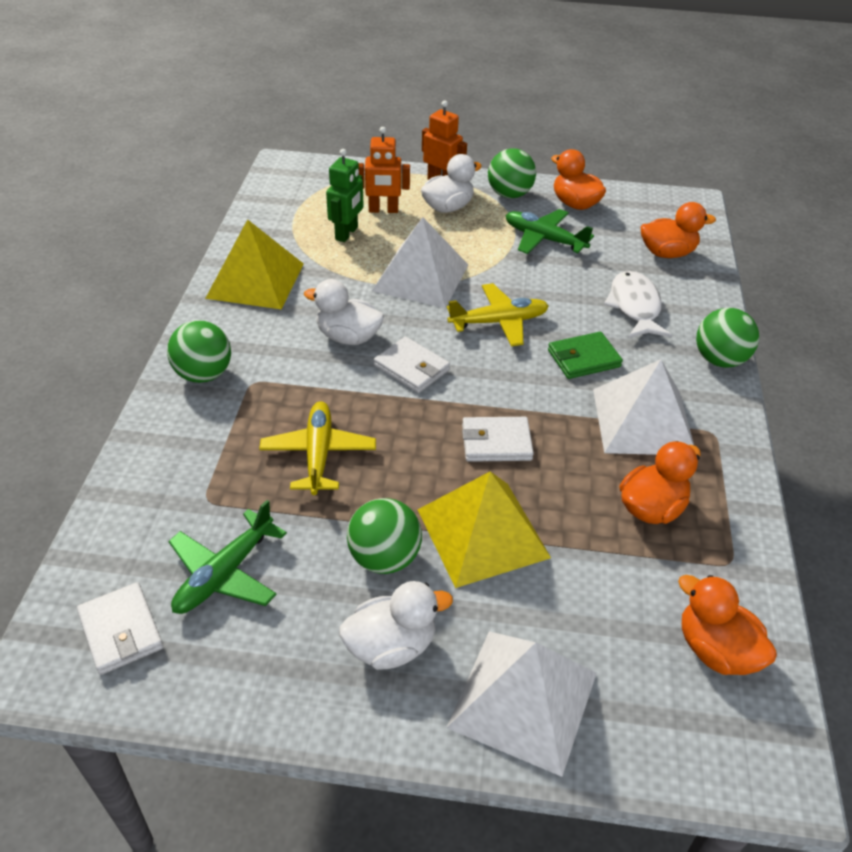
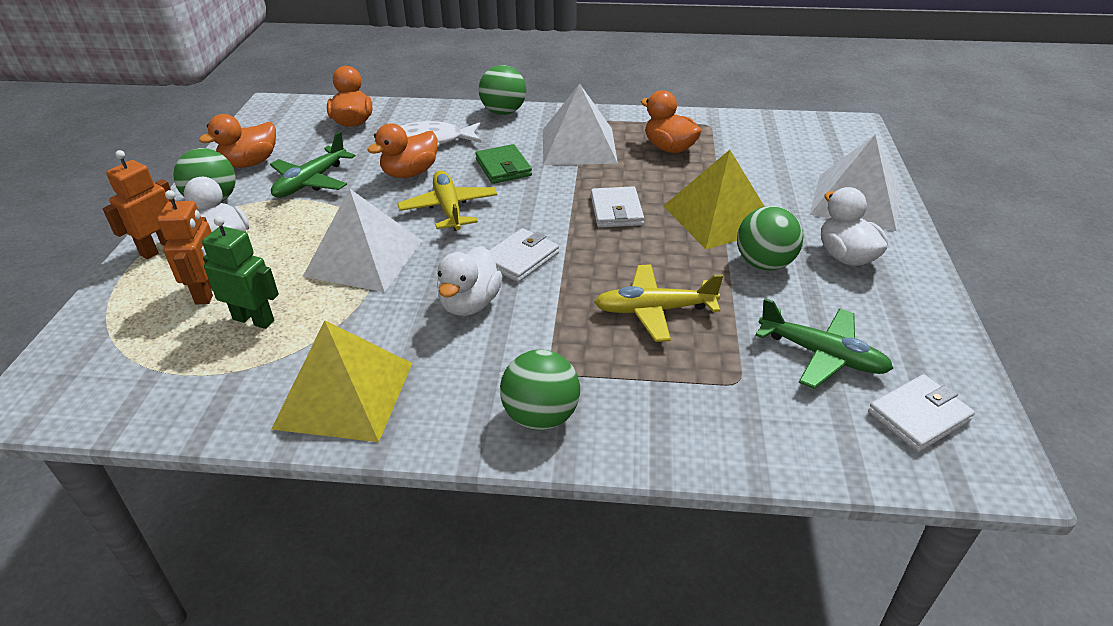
camera: 90 degrees left, 5 degrees down
(715, 650) = (780, 135): orange duck -> orange duck (410, 173)

